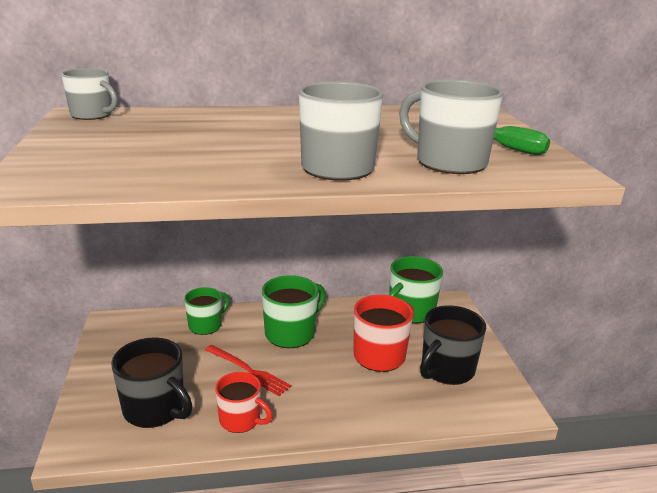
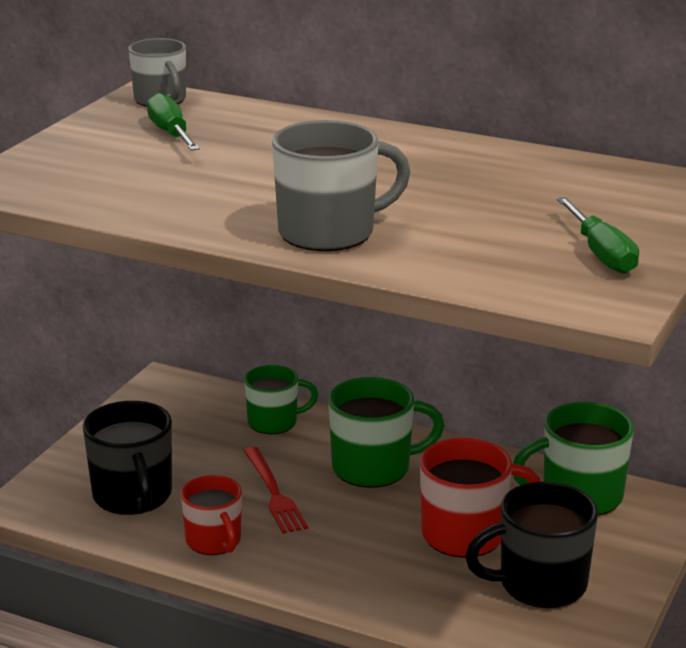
camera: 35 degrees right, 0 degrees up
(129, 131) = (170, 133): none -> green screwdriver
(449, 162) = (478, 256): grey mug -> none

